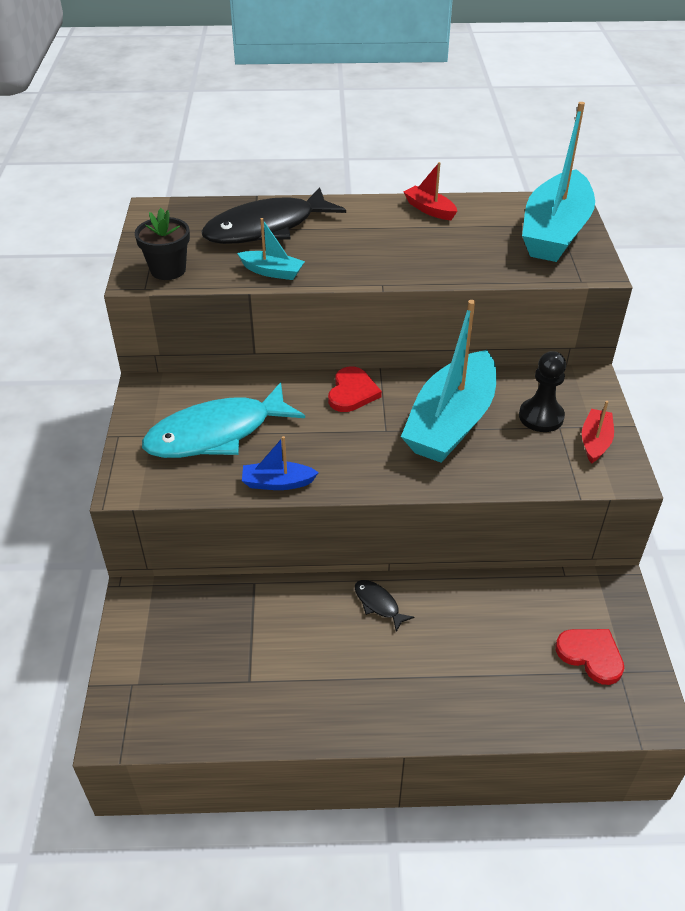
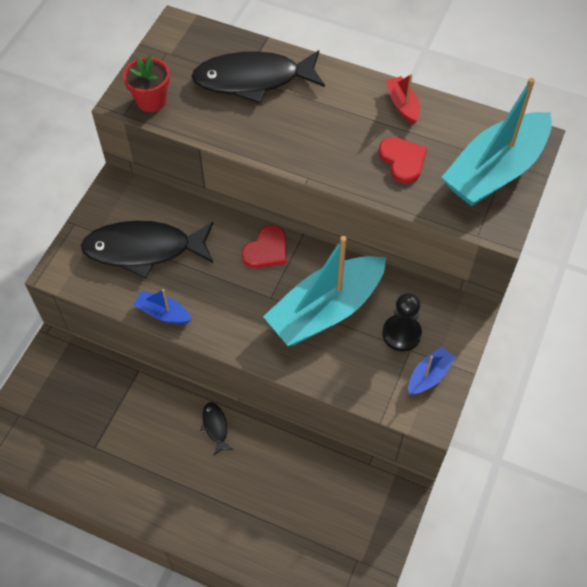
camera: 25 degrees right, 15 degrees up
(168, 270) = (151, 100): black flower pot -> red flower pot
(216, 433) = (144, 249): turquoise fish -> black fish
(272, 272) = (229, 132): turquoise boat -> none
(591, 655) = (344, 537): red heart -> red heart (402, 160)
(595, 442) = (429, 376): red boat -> blue boat

